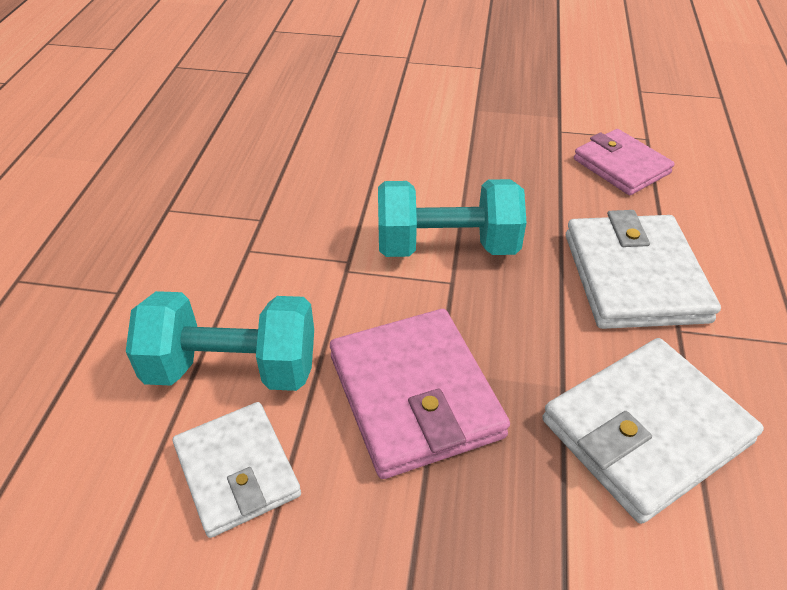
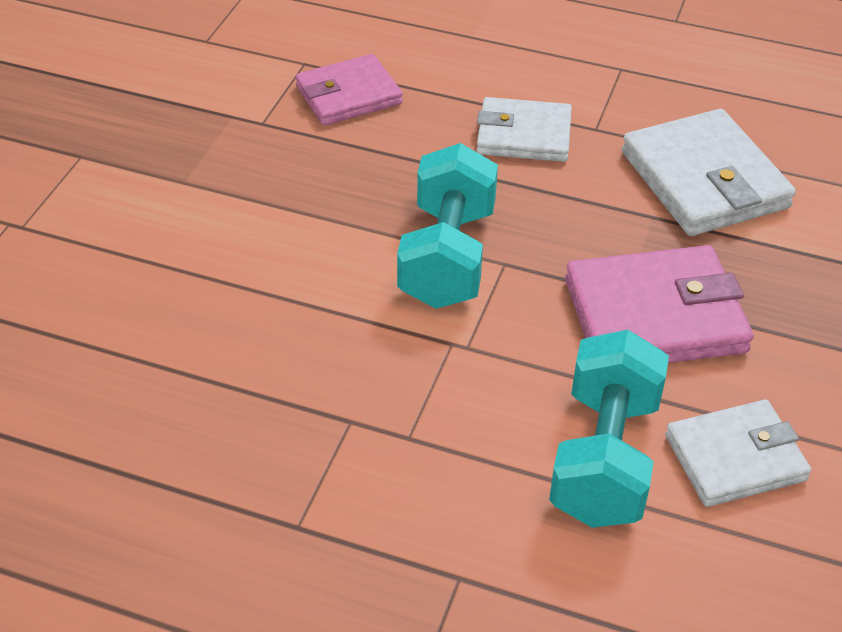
camera: 80 degrees left, 0 degrees up
(634, 277) = (523, 135): white wallet -> white wallet, size x0.66

